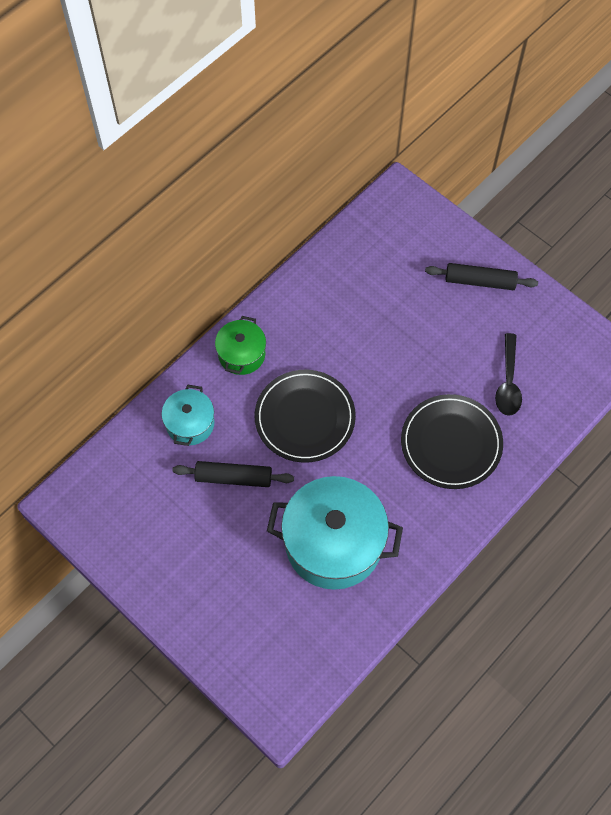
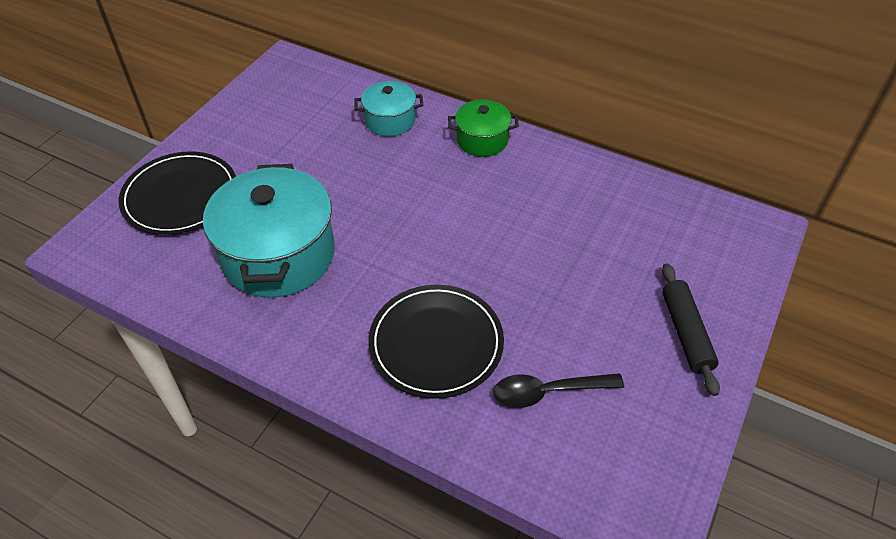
camera: 75 degrees right, 15 degrees down
(233, 478) = (338, 162): black rolling pin -> none
(305, 417) = (425, 202): black plate -> black plate (180, 196)

